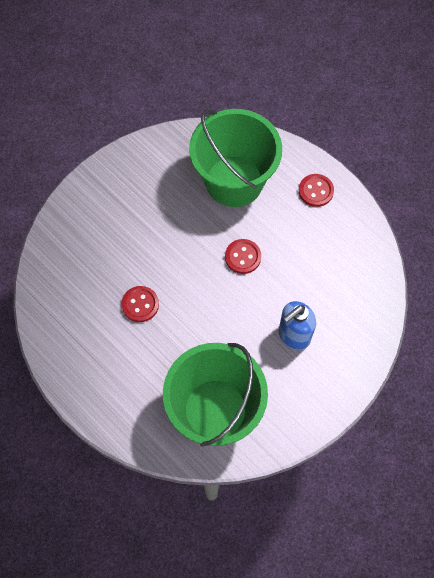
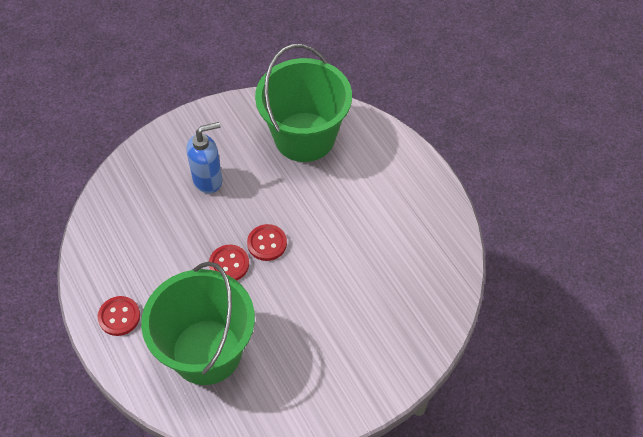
camera: 165 degrees left, 10 degrees down
(140, 304) = (351, 242): red button -> red button (267, 243)

